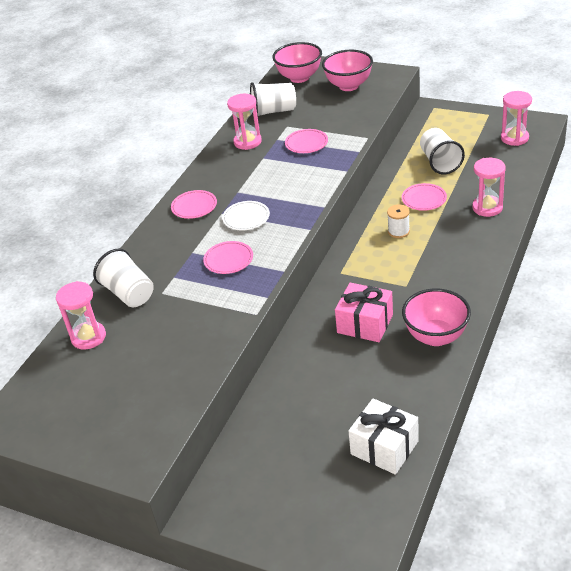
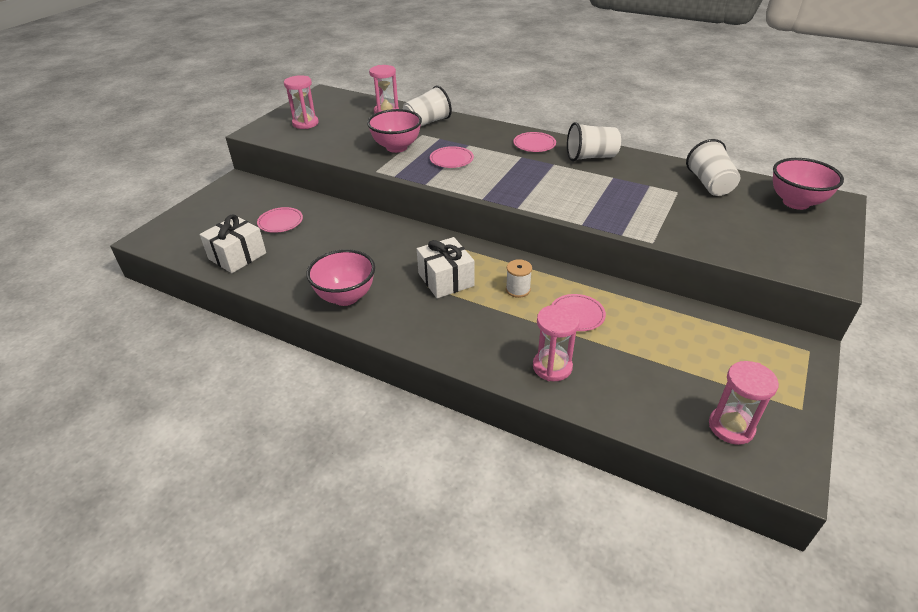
camera: 90 degrees right, 0 degrees up
(246, 218) = (510, 167): white plate -> none
(247, 142) = (644, 169): pink hourglass -> pink hourglass (305, 123)
(306, 143) = (640, 202): pink plate -> pink plate (280, 222)
(348, 86) = (782, 236): pink bowl -> pink bowl (396, 147)
(365, 324) = (383, 257): pink gift -> none
(394, 275) = (446, 280): none -> white gift
(440, 162) = (659, 338): white cup -> white cup (591, 157)

